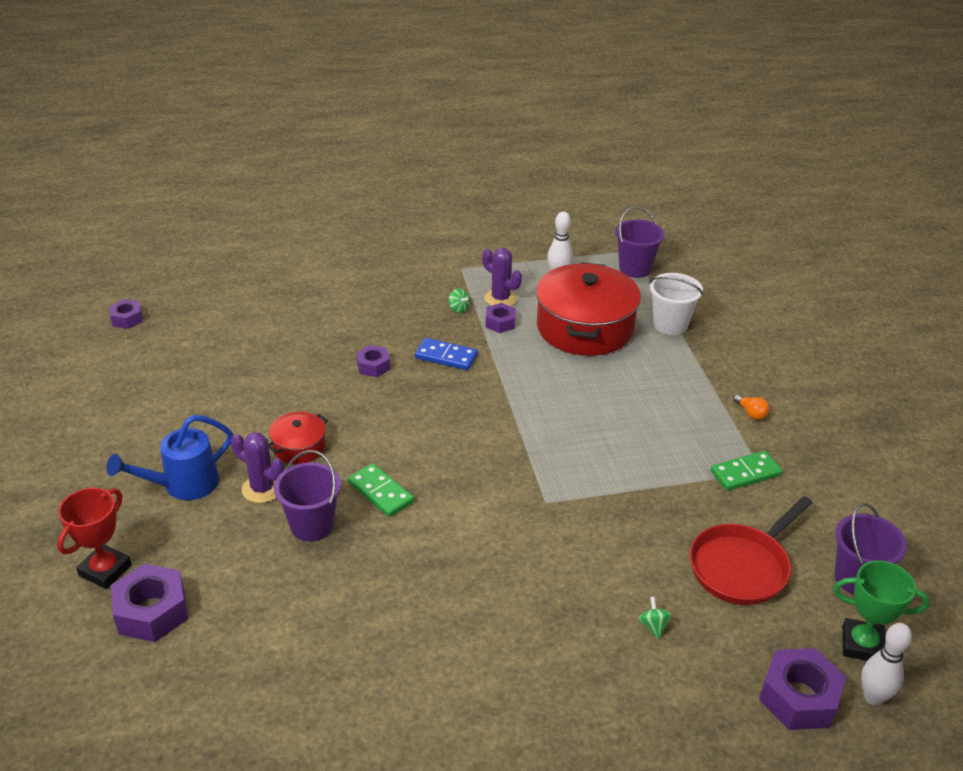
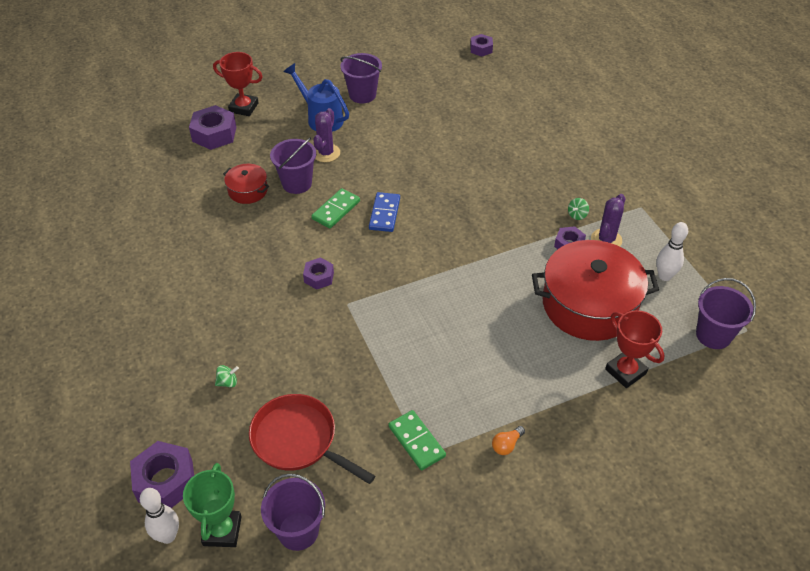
camera: 80 degrees right, 10 degrees up
(155, 437) = (362, 95): none -> purple bucket
(299, 447) = (372, 160): red pot -> red pot (248, 190)
(373, 366) = (477, 179): purple nut -> purple nut (319, 277)
(446, 356) = (506, 218): blue domino -> blue domino (384, 214)
(670, 325) = (625, 371): white bucket -> red trophy

